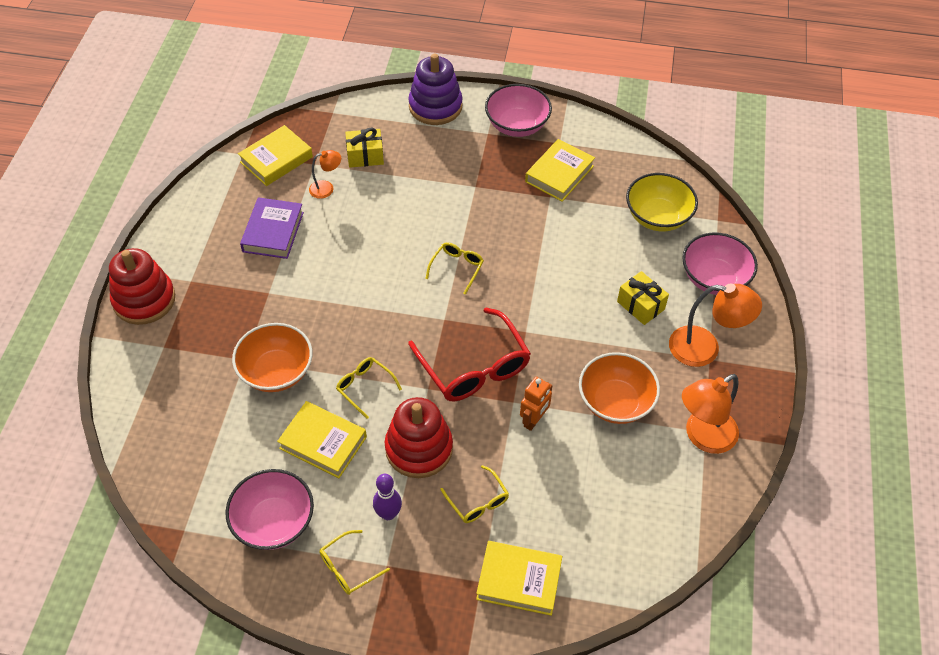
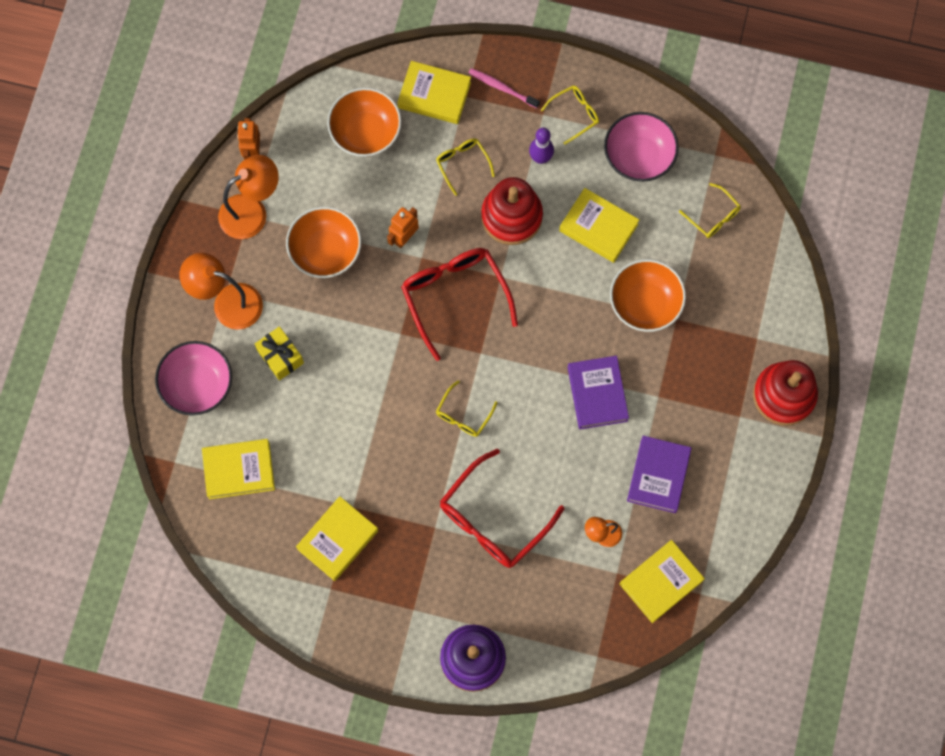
camera: 175 degrees left, 20 degrees up
(328, 291) = (597, 394): none -> purple book
(364, 387) = (560, 281): yellow glasses -> yellow glasses (713, 216)
(365, 156) = (558, 581): yellow gift -> none
(424, 194) = (493, 519): none -> red glasses
(438, 595) = (502, 88): none -> pink toothbrush
(517, 125) = (377, 620): pink bowl -> none
(594, 530) = (365, 132): none -> orange bowl
(657, 217) = (239, 470): yellow bowl -> yellow book
(719, 500) = (252, 151): none -> orange robot

